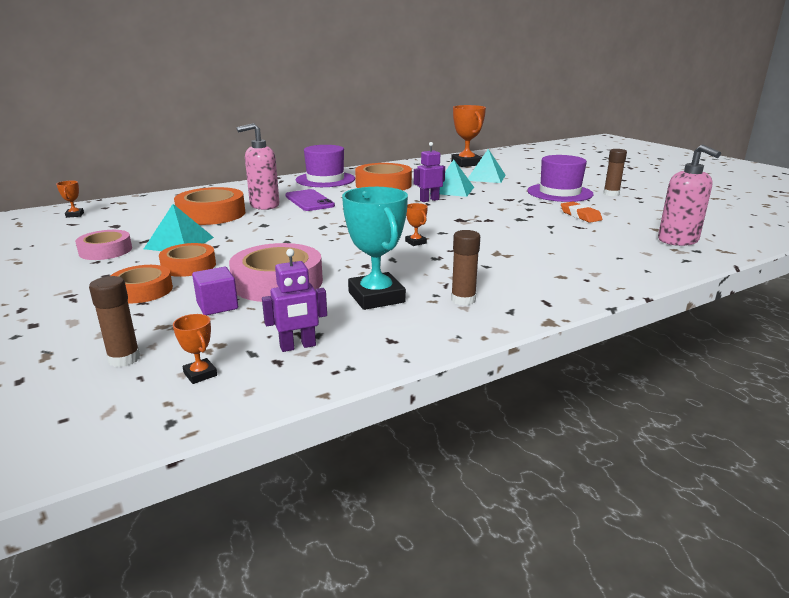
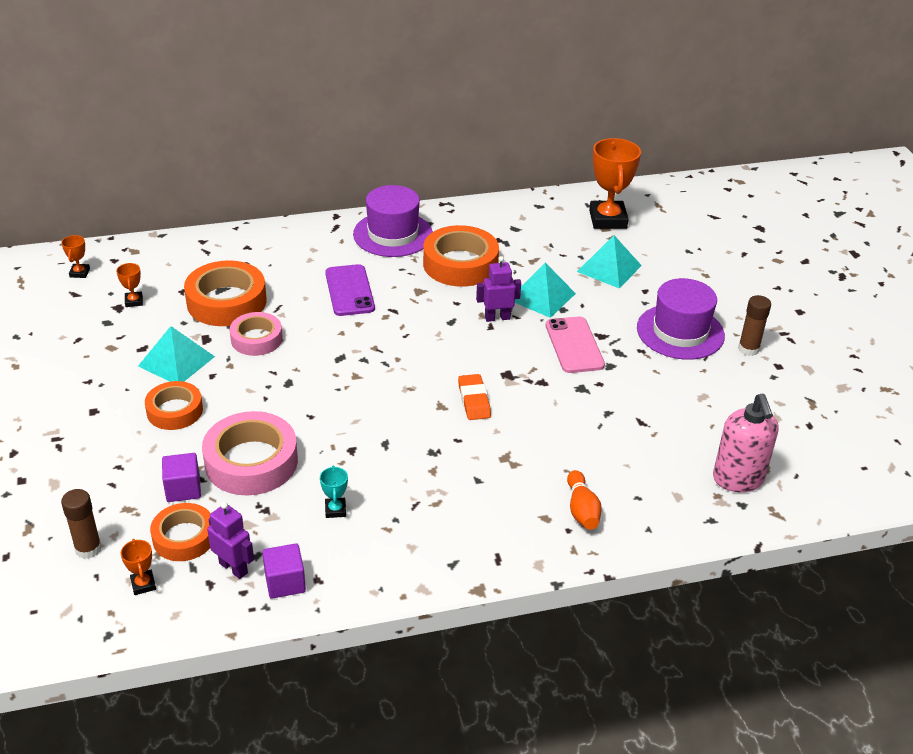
camera: 15 degrees right, 15 degrees up
(105, 251) = (100, 361): pink tape -> pink tape (256, 339)
(142, 290) = (122, 446): orange tape -> orange tape (184, 537)
(264, 205) = (292, 292): pink soap dispenser -> none
(298, 346) = (233, 568): purple robot -> purple robot turned 135 degrees counterclockwise
(359, 347) = (285, 582): none -> purple cube
(376, 297) = (335, 510): turquoise trophy -> turquoise trophy, size x0.44
(415, 242) = (427, 415): orange trophy -> orange trophy (134, 301)
(463, 300) = (417, 535): brown glue stick -> none
(495, 204) = (574, 345): none -> pink phone
(580, 215) = (663, 396): orange eraser -> orange eraser (474, 400)
(585, 268) = (581, 510): none -> orange bowling pin

